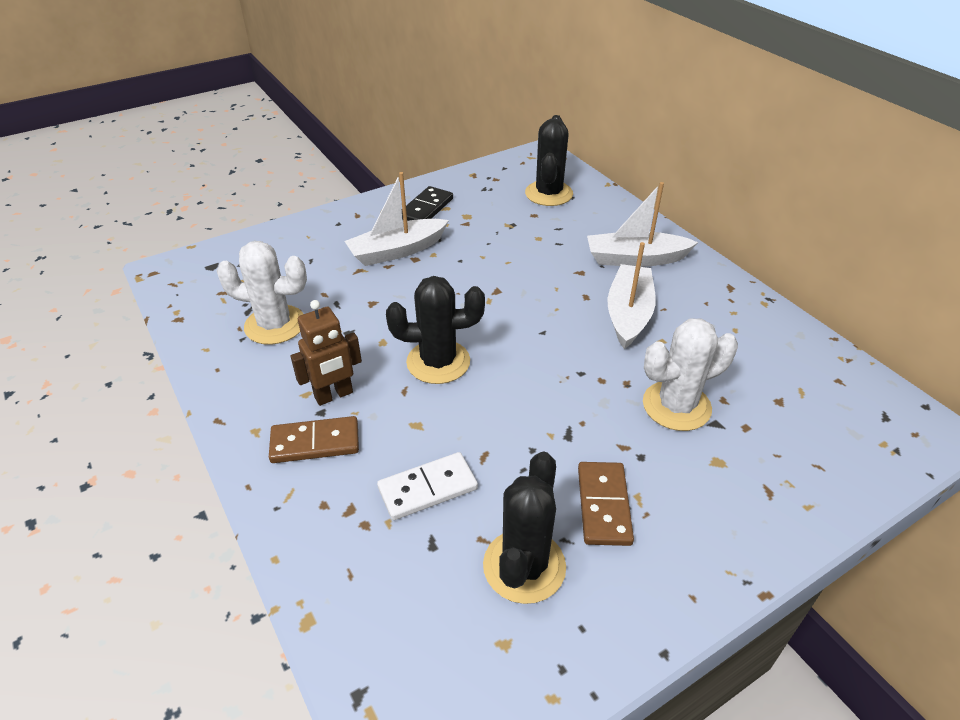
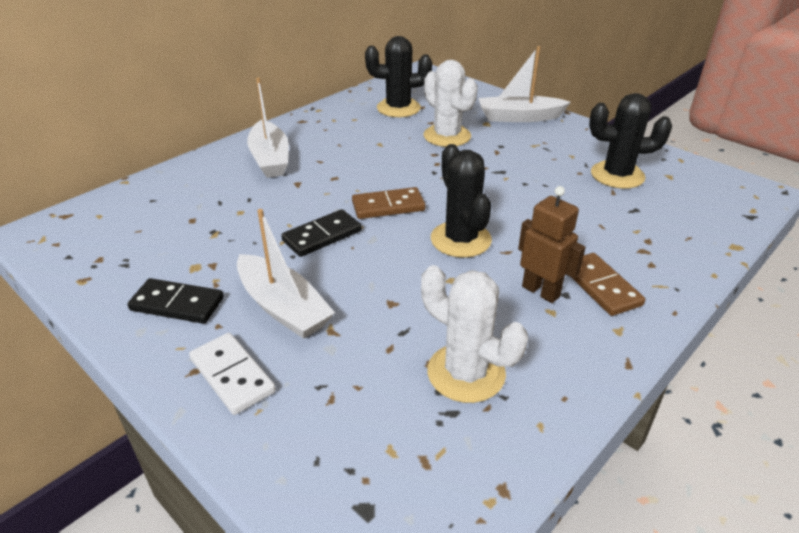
camera: 105 degrees left, 5 degrees down
(275, 325) = (466, 373): white cactus -> white cactus turned 45 degrees counterclockwise
(427, 488) = (594, 219): white domino -> white domino (232, 375)
(482, 277) = (322, 236): none -> black domino
(548, 194) = (144, 215): black cactus -> black cactus (398, 108)
(603, 505) = (550, 155): brown domino -> brown domino (388, 206)
(628, 314) = (352, 157): white boat -> white boat (519, 117)

